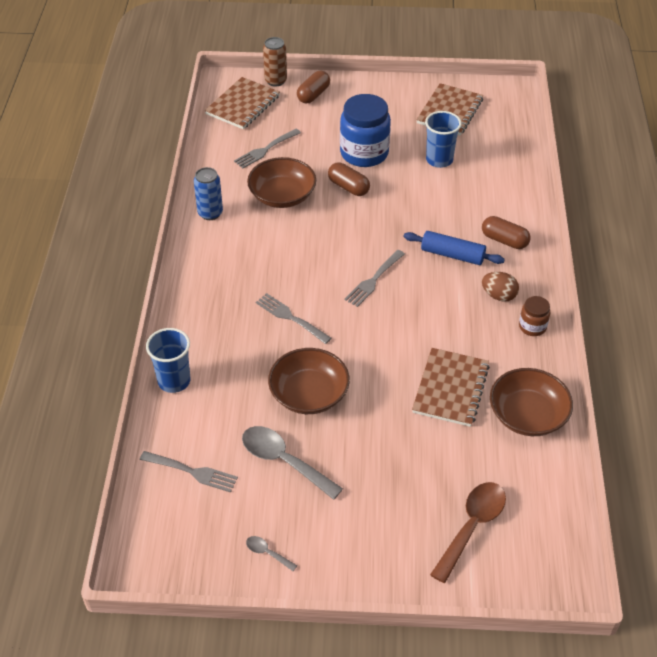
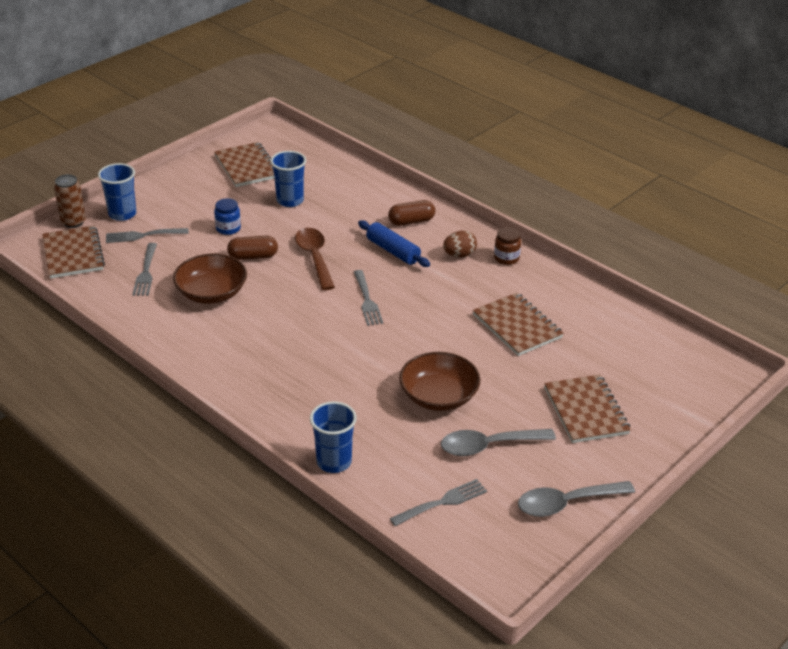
camera: 50 degrees left, 10 degrees down
(210, 213) = (173, 340): blue can -> none
(267, 553) = (566, 503): grey spoon -> grey spoon, size x2.16
(290, 317) = (349, 362): grey fork -> grey fork (143, 235)
(313, 95) = (122, 214): brown capsule -> blue cup
(364, 153) = (228, 228): blue jar -> blue jar, size x0.49
(393, 499) = (585, 411): none -> brown notebook
(452, 255) = (393, 251): blue rolling pin -> blue rolling pin turned 75 degrees clockwise
(472, 526) = (648, 388): brown spoon -> brown spoon (314, 257)
(527, 415) = (581, 307): brown bowl -> none

